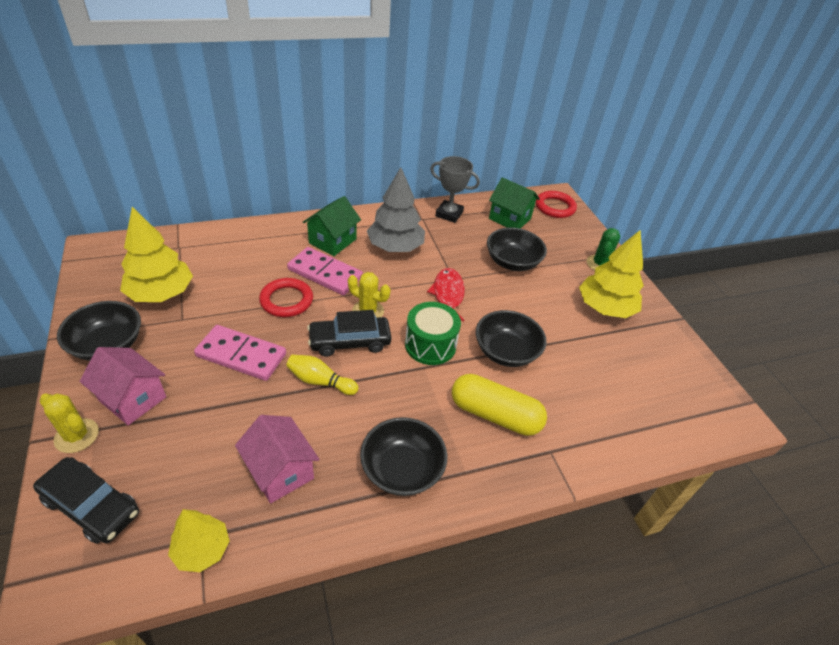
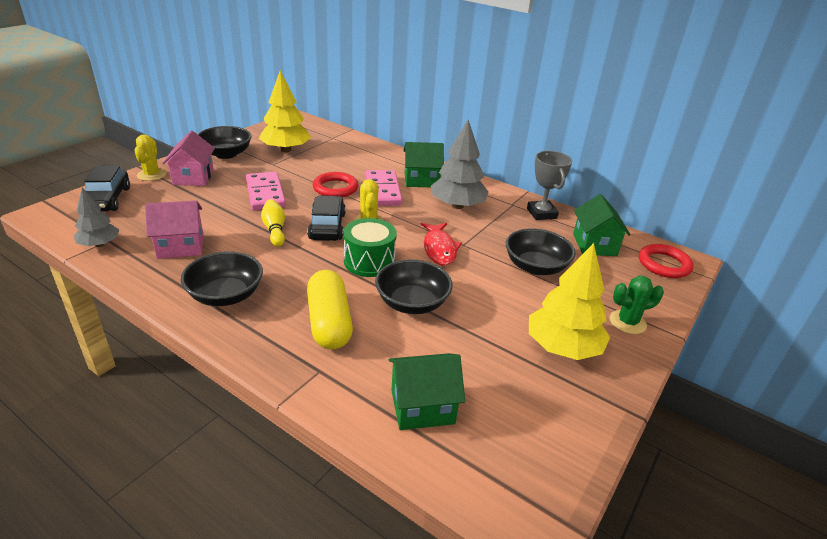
camera: 55 degrees right, 10 degrees down
(202, 549) = (99, 244): yellow tree -> grey tree
(280, 471) = (181, 246): pink house -> pink house turned 60 degrees clockwise
(350, 341) = (327, 226): black car -> black car turned 45 degrees clockwise
(448, 295) = (439, 249): red fish -> red fish turned 120 degrees clockwise
(622, 412) = (422, 407): none -> green house

